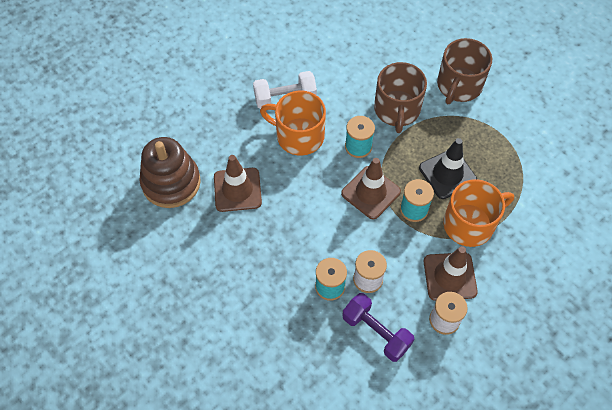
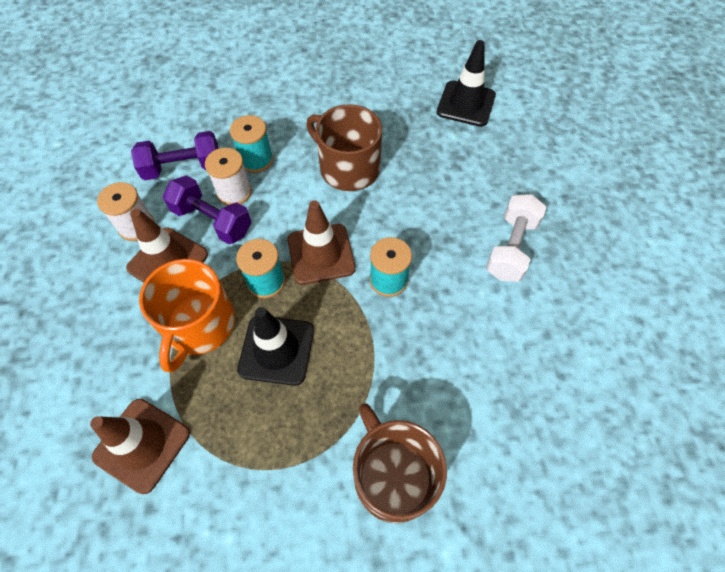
camera: 125 degrees right, 0 degrees up
(171, 182) = (466, 104): brown stacking toy -> black traffic cone
(237, 190) = (418, 146): brown traffic cone -> brown traffic cone (142, 445)
(299, 136) = (446, 231): orange mug -> none
(397, 109) = (410, 359): brown mug -> brown mug (348, 168)
(400, 274) = (212, 220): none -> purple dumbbell

